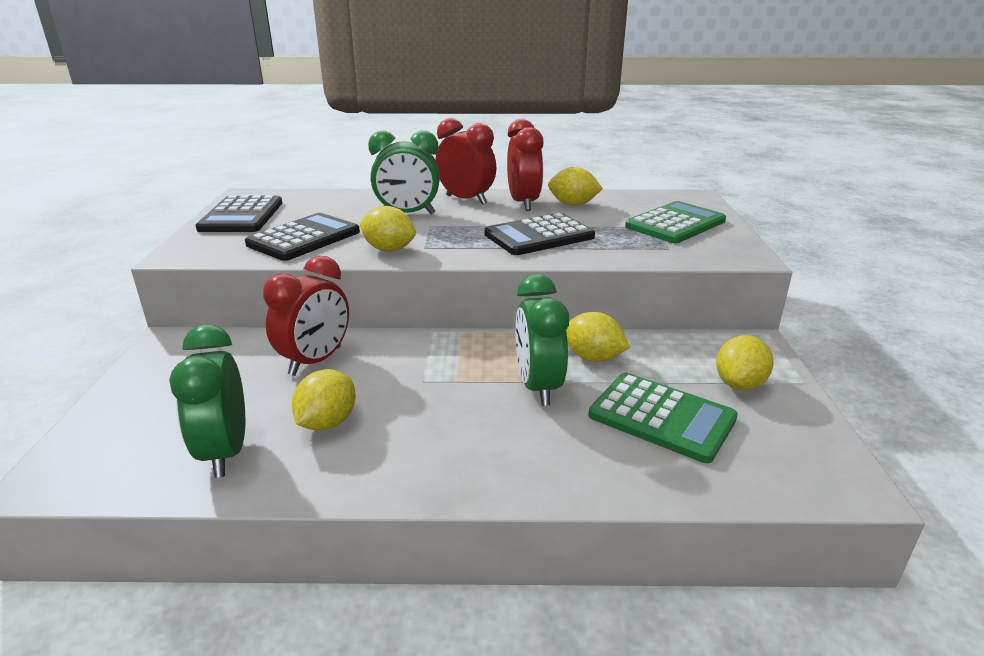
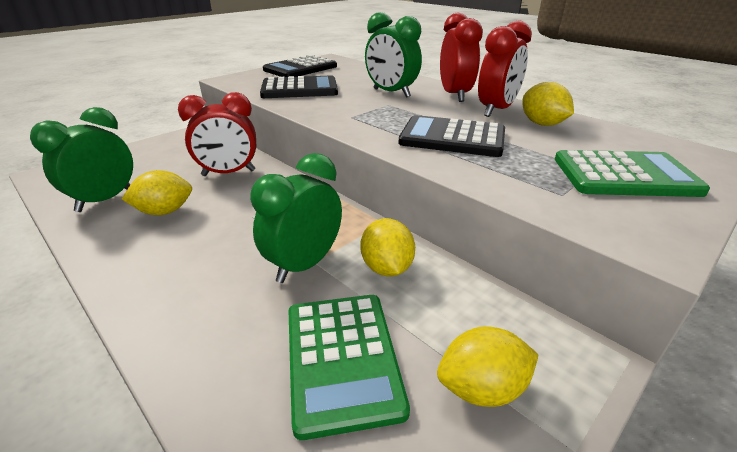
camera: 45 degrees right, 5 degrees up
(389, 249) = (327, 110): yellow lemon -> none

